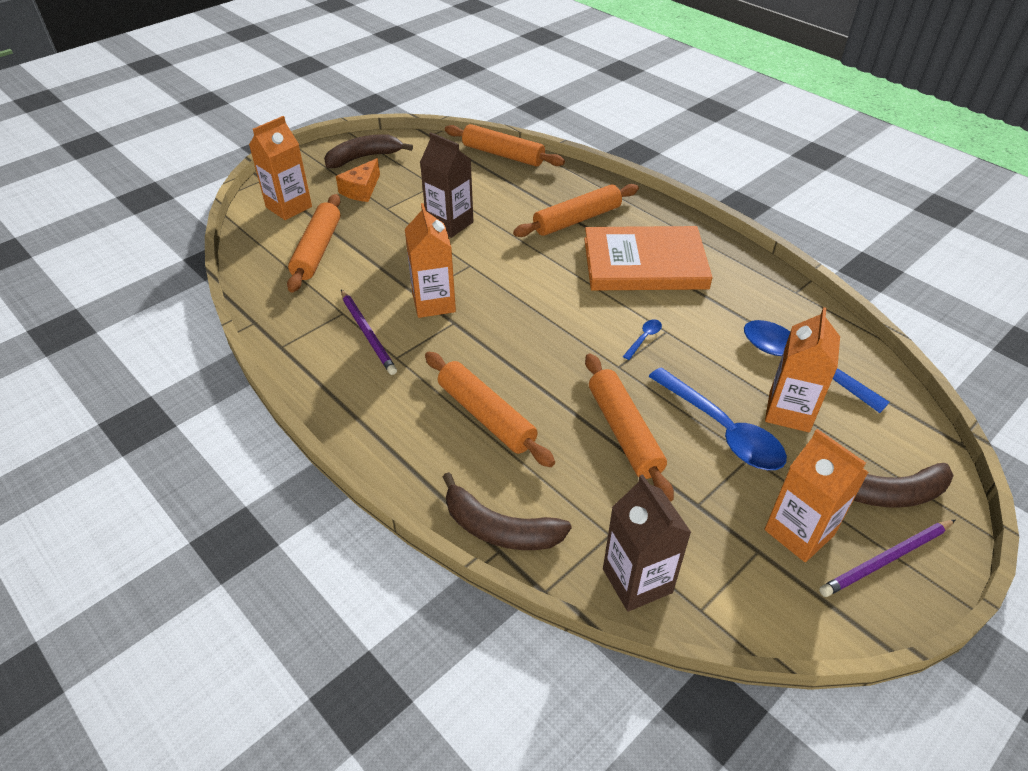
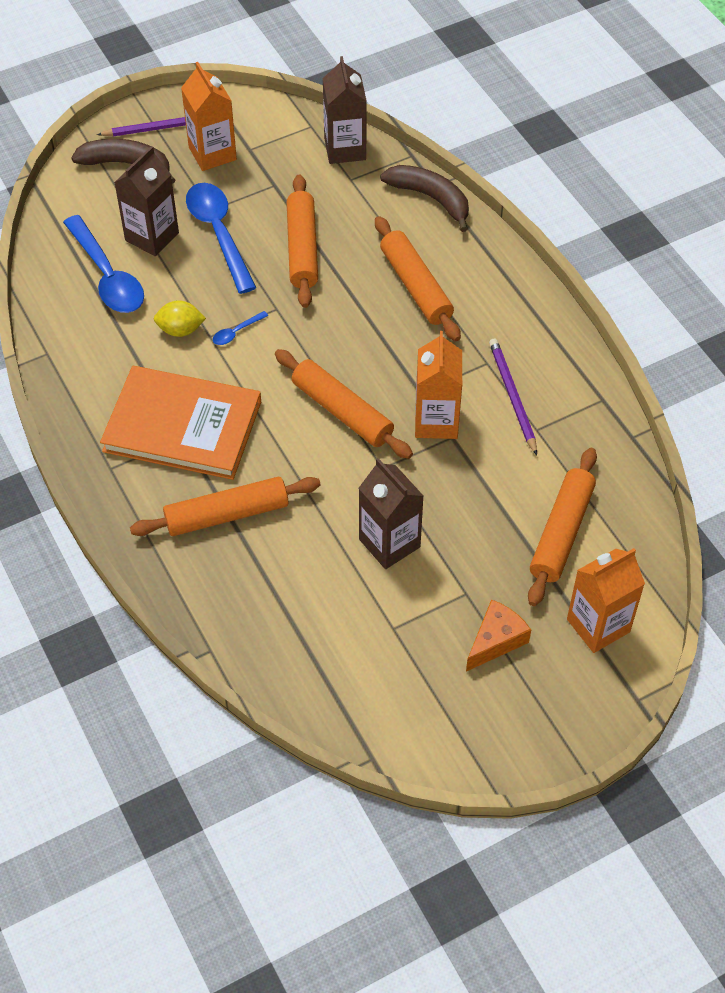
camera: 165 degrees left, 10 degrees up
(364, 158) = (484, 719): brown banana -> none
(503, 155) = (274, 677): orange rolling pin -> orange rolling pin (342, 411)
(696, 331) = (180, 330): none -> yellow lemon
(789, 412) = (152, 236): orange carton -> brown carton

